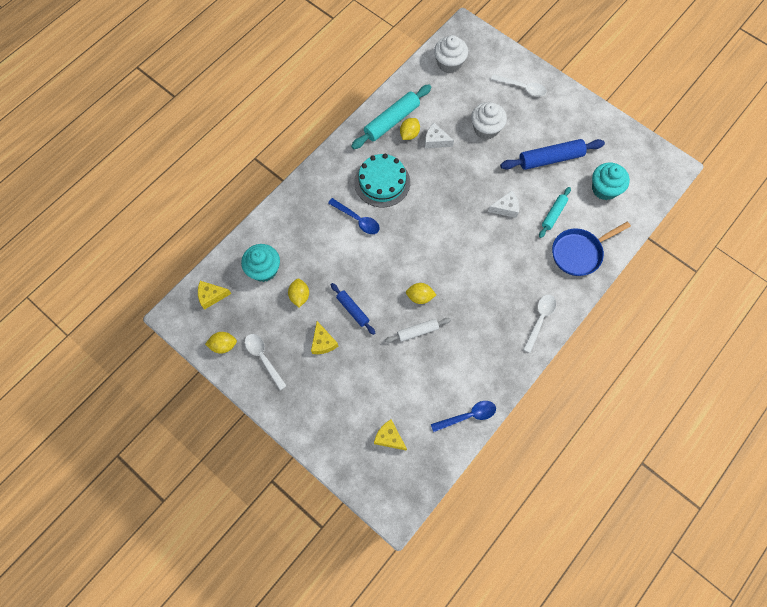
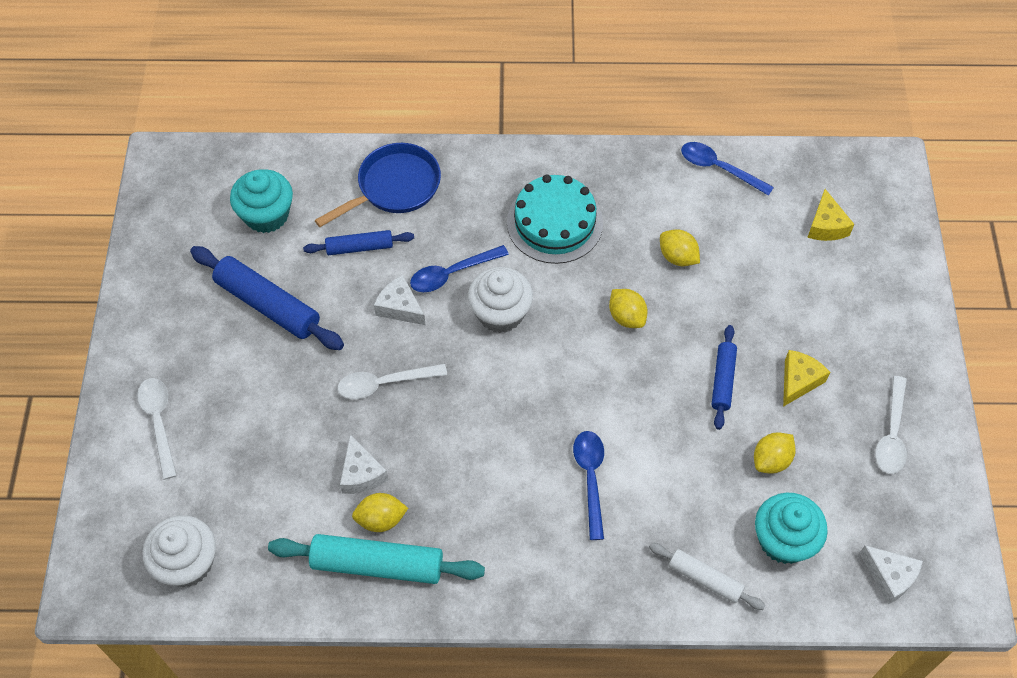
camera: 130 degrees left, 10 degrees down
(211, 296) = (889, 576): yellow cheese -> white cheese
(223, 345) = (930, 497): yellow lemon -> yellow lemon (677, 257)
(382, 182) = (499, 493): turquoise cake -> turquoise cake (554, 223)
(417, 331) = (674, 287): white rolling pin -> white rolling pin (705, 579)
(486, 129) = (281, 420): white cupcake -> white cupcake (500, 313)
(506, 241) = (451, 274): none -> blue spoon
(540, 319) = (528, 173): white spoon -> white spoon (384, 383)
(553, 214) = (359, 247): turquoise rolling pin -> blue rolling pin
(579, 253) = (394, 187): blue pan -> blue pan turned 60 degrees counterclockwise

